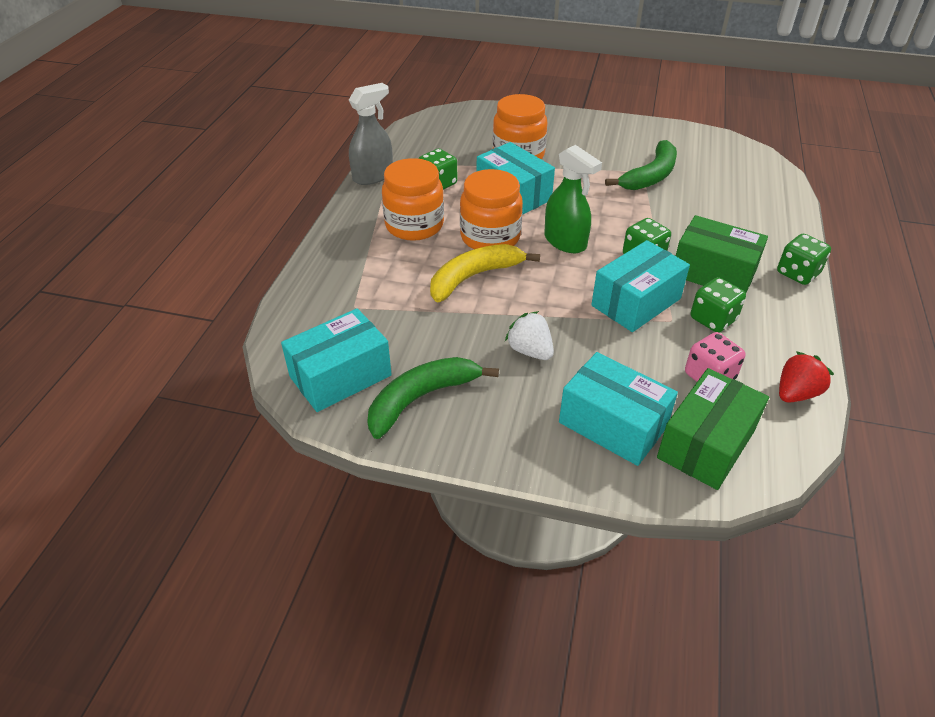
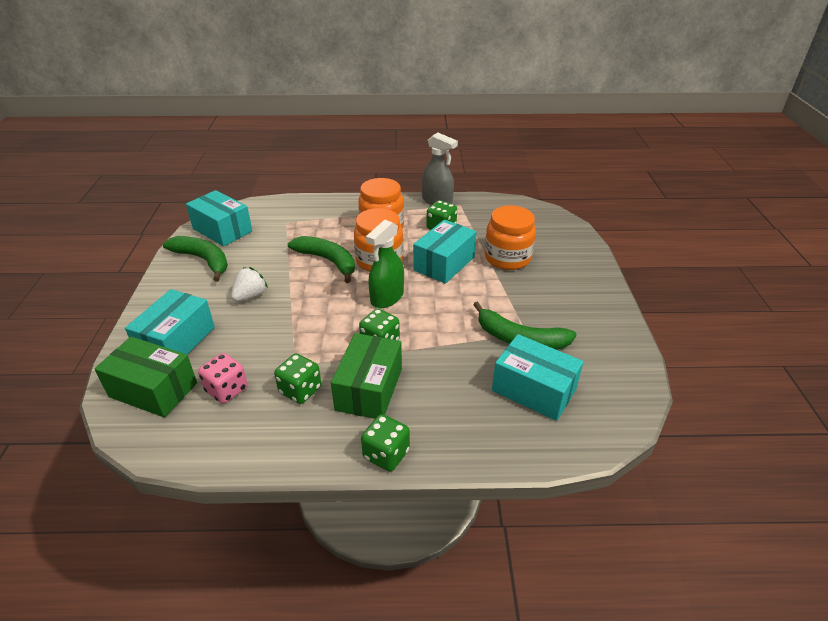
camera: 75 degrees right, 5 degrees down
(474, 277) = (328, 261): yellow banana -> green banana
(636, 302) = (315, 343): turquoise box -> turquoise box (533, 390)
(796, 393) = (207, 446): red strawberry -> none

